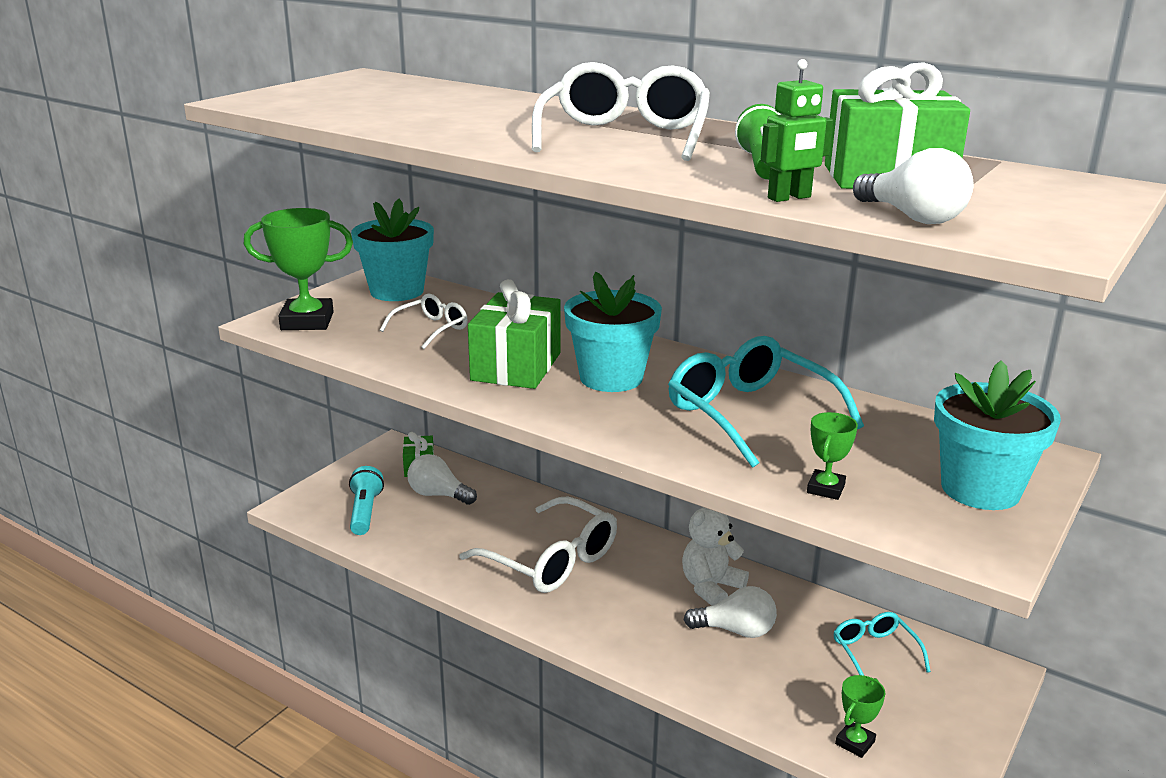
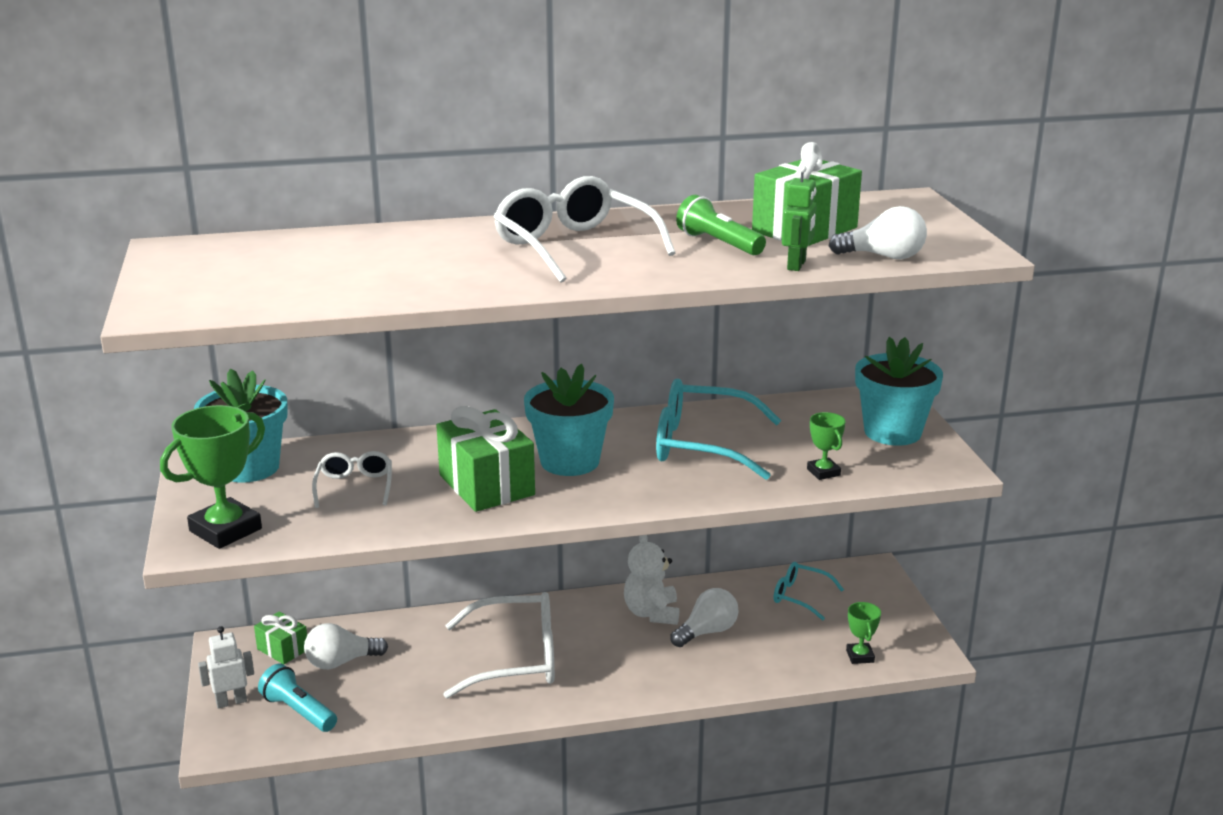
camera: 45 degrees left, 0 degrees up
(341, 483) = (231, 702): none -> white robot

